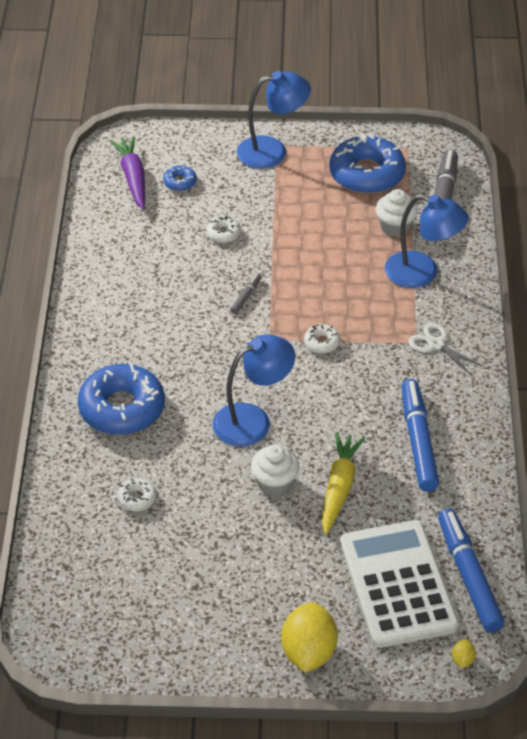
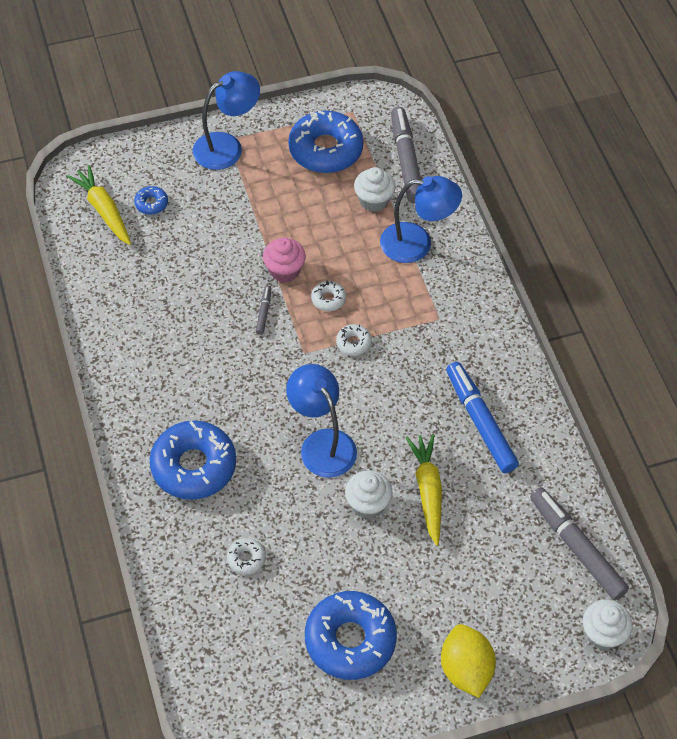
camera: 20 degrees left, 10 degrees up
(133, 178) = (103, 210): purple carrot -> yellow carrot
(205, 595) = (350, 640): none -> blue donut
(223, 233) = (215, 249): white donut -> white donut (328, 299)
(253, 420) = (322, 443): blue lamp -> blue lamp turned 75 degrees counterclockwise
(281, 266) = (284, 270): none -> pink cupcake
(398, 584) = (518, 575): white calculator -> none
(436, 344) = (458, 316): white scissors -> none
(462, 660) = (603, 634): yellow lemon -> white cupcake
(469, 576) = (576, 547): blue marker -> grey marker

